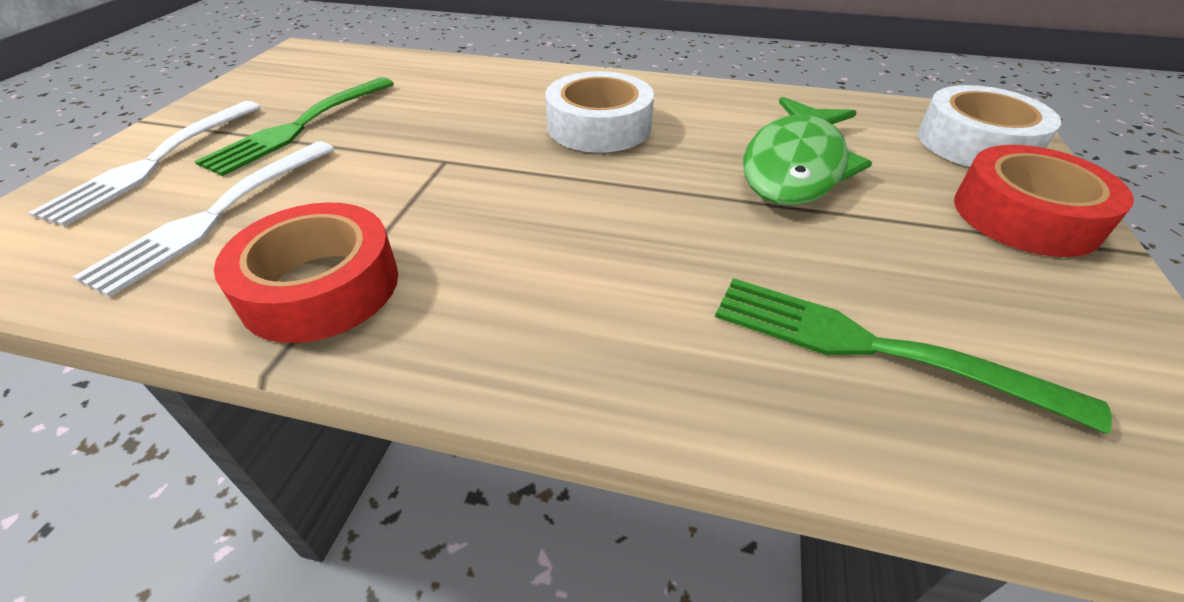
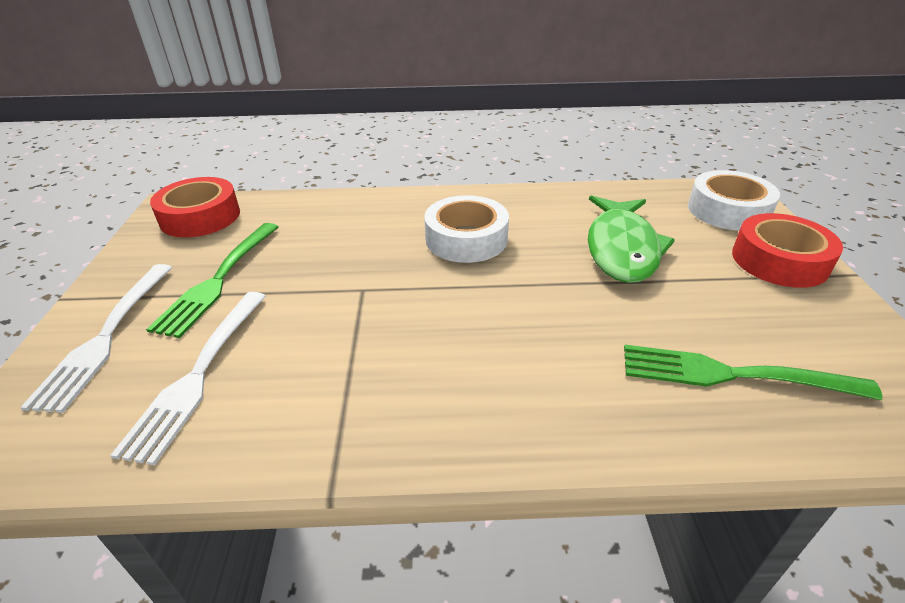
camera: 15 degrees left, 5 degrees down
(320, 286) = (330, 416): red tape -> red tape (200, 217)

